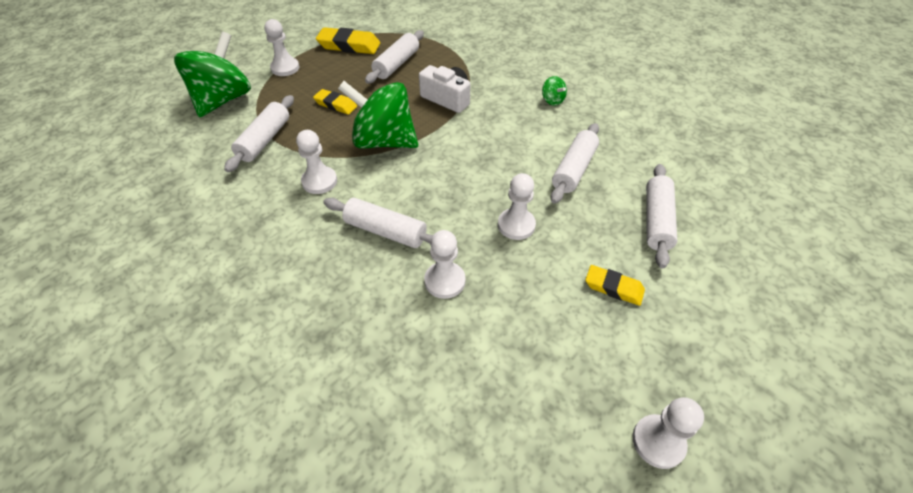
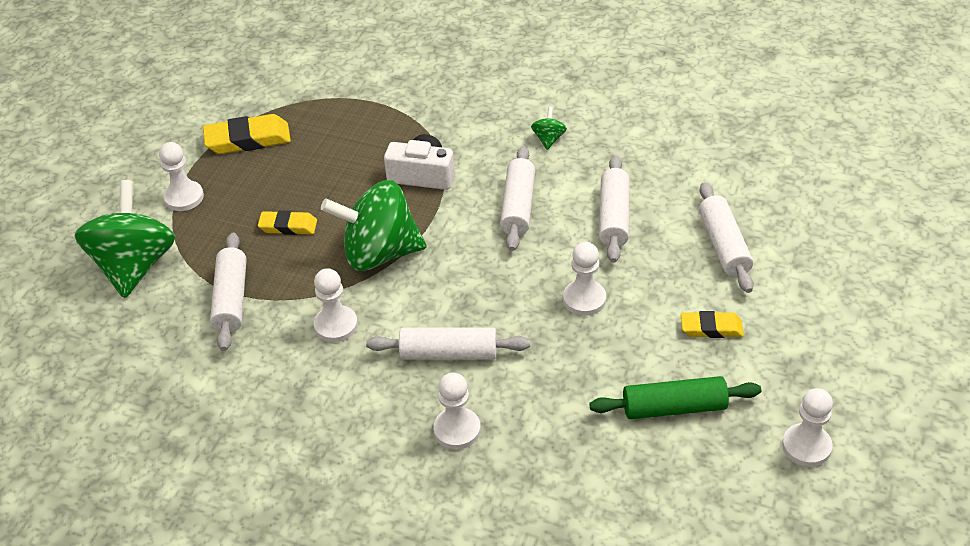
camera: 20 degrees left, 5 degrees down
(396, 64) = (329, 148): white rolling pin -> white rolling pin (518, 206)
(445, 281) = (543, 381): white pawn -> white pawn (457, 430)
(545, 349) = (674, 408): none -> green rolling pin
(552, 100) = (548, 139): green spinning top -> green spinning top turned 120 degrees counterclockwise

